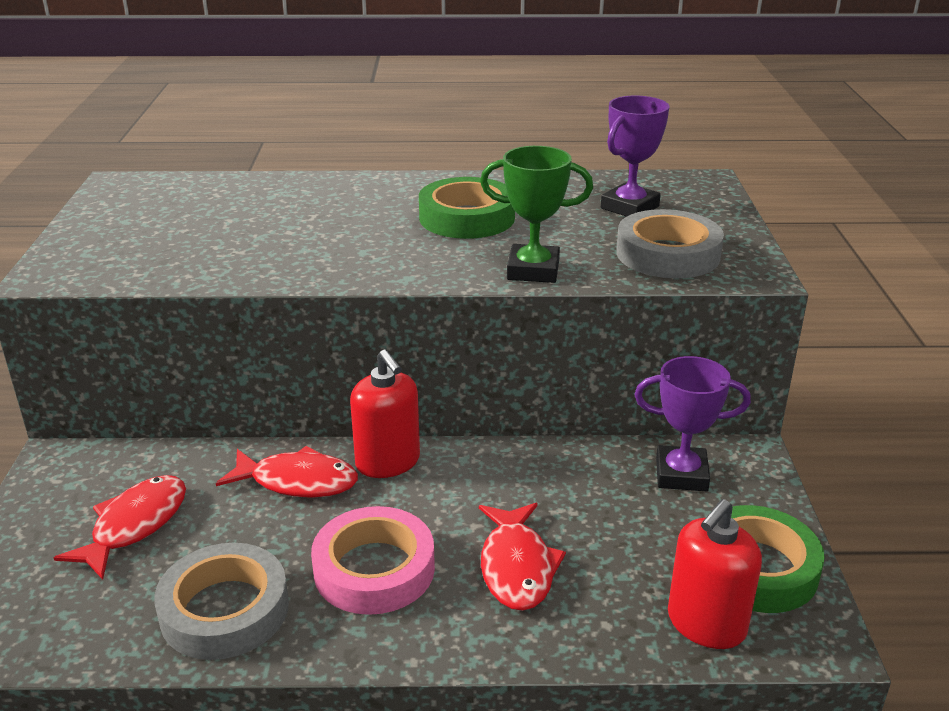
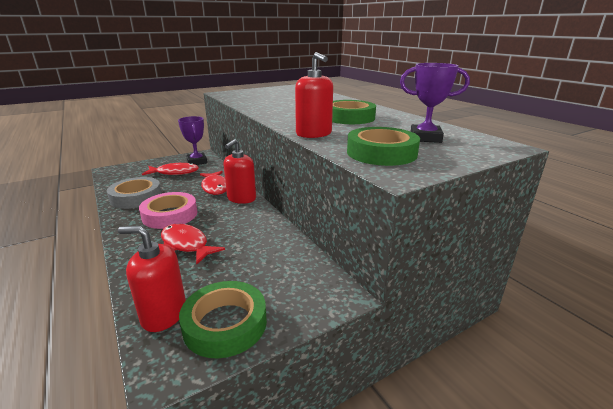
camera: 60 degrees right, 5 degrees down
(516, 567) = (186, 244): red fish -> red fish turned 75 degrees clockwise
(533, 270) = (314, 134): green trophy -> red soap dispenser
(667, 254) = (381, 153): grey tape -> green tape
(681, 474) = (297, 274): purple trophy -> purple trophy (197, 161)

